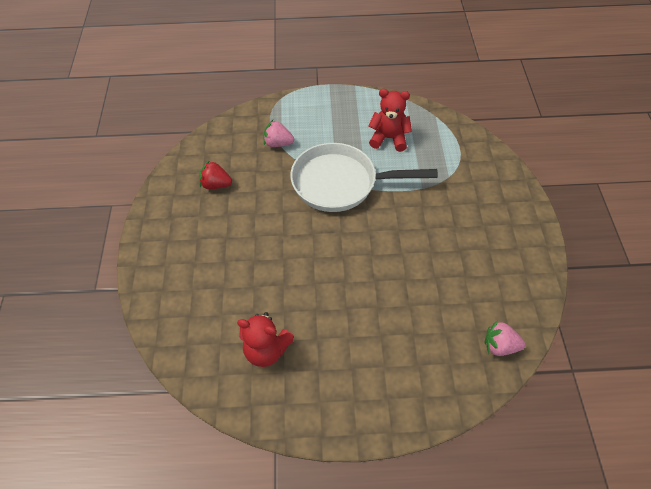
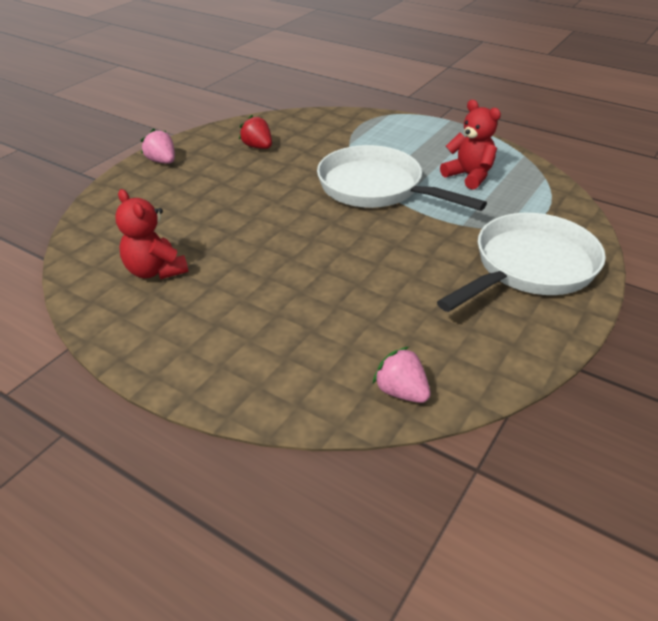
camera: 35 degrees right, 15 degrees down
(278, 143) = (348, 141): pink strawberry -> pink strawberry (162, 161)
(487, 204) = (529, 267): none -> white pan

